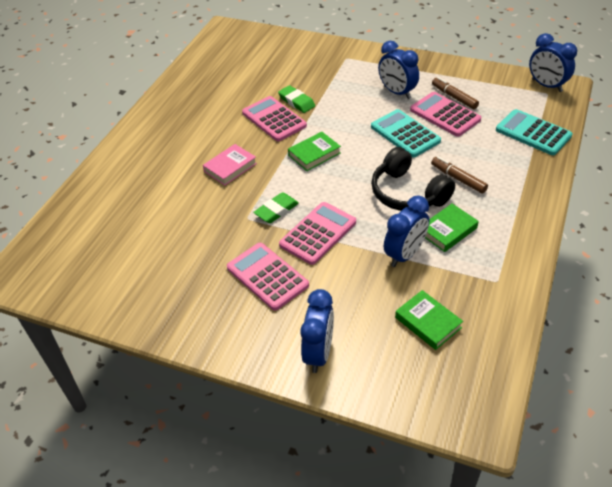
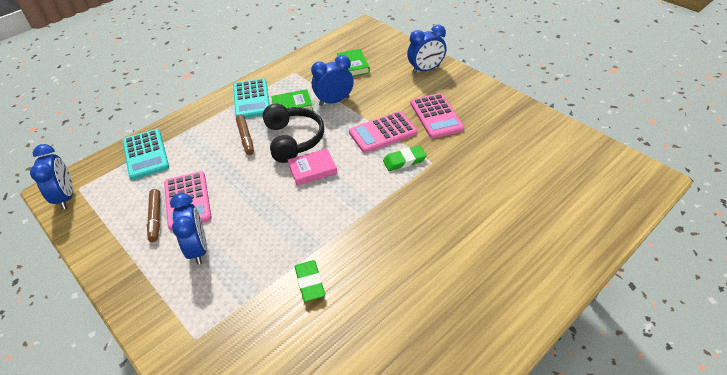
camera: 155 degrees left, 0 degrees up
(230, 167) = (426, 218): pink book -> pink book (312, 169)
(274, 119) = (350, 265): pink calculator -> none
(314, 154) = (338, 203): green book -> none
(318, 353) = (425, 70): blue clock -> blue clock turned 150 degrees counterclockwise
(405, 134) = (242, 193): turquoise calculator -> turquoise calculator (251, 99)

